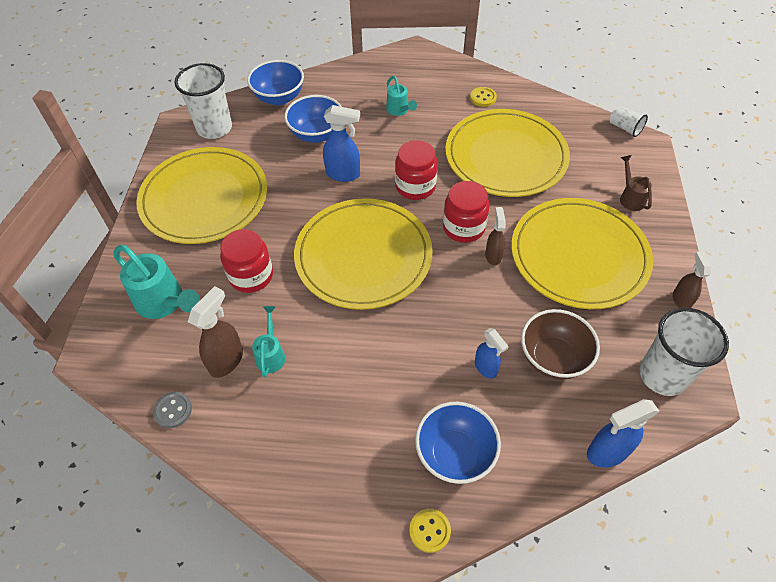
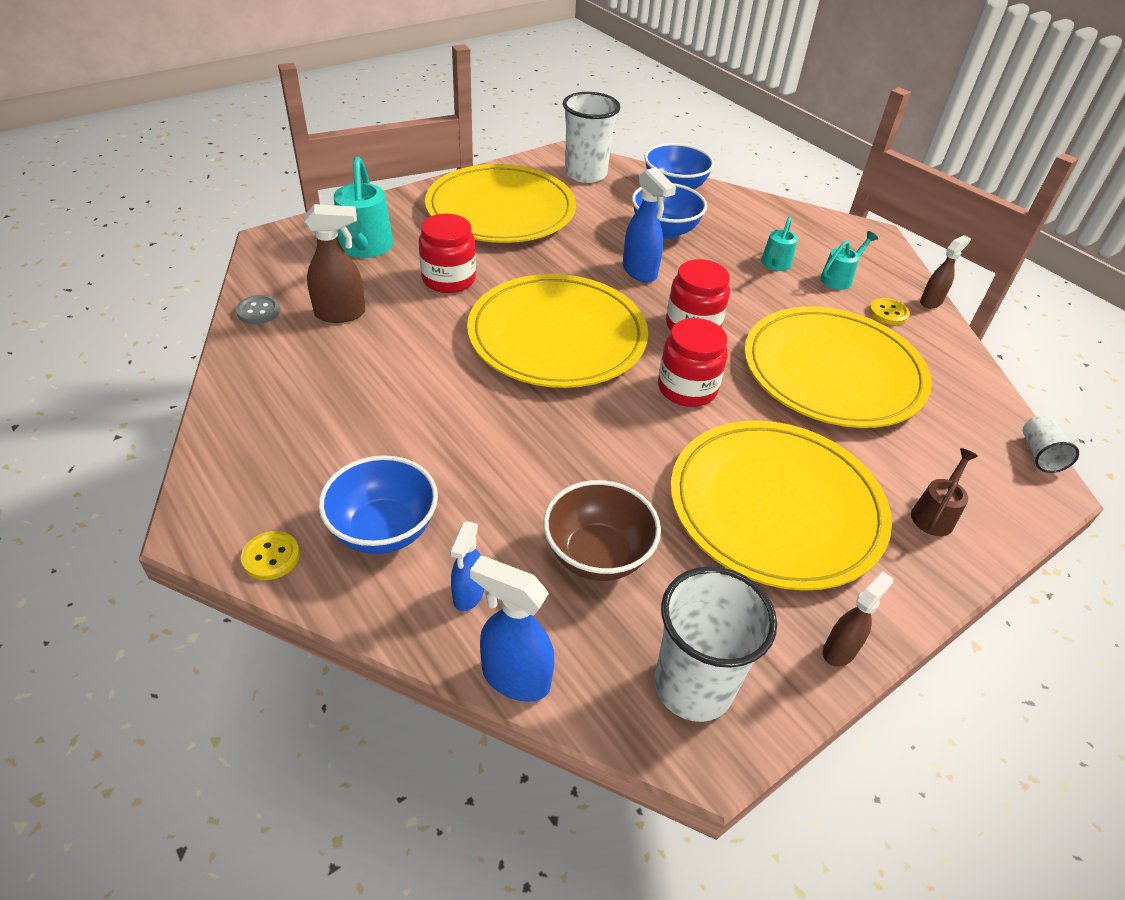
camera: 45 degrees right, 10 degrees down
(271, 354) = (375, 336): turquoise watering can -> turquoise watering can (840, 278)
(486, 368) = (520, 501): blue spray bottle -> blue spray bottle (468, 595)
(493, 256) = (679, 431): brown spray bottle -> brown spray bottle (931, 302)

